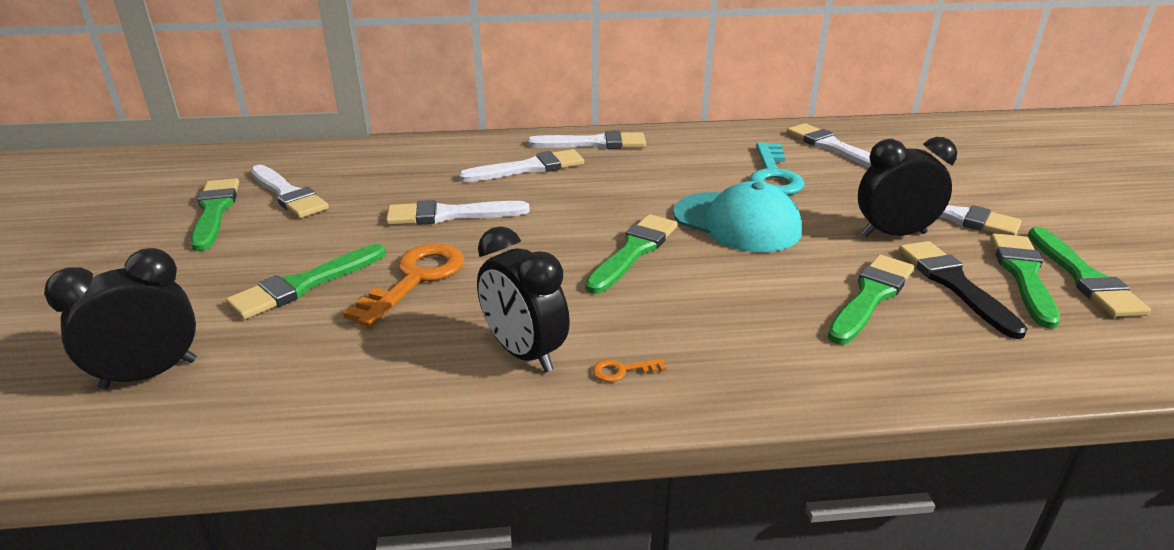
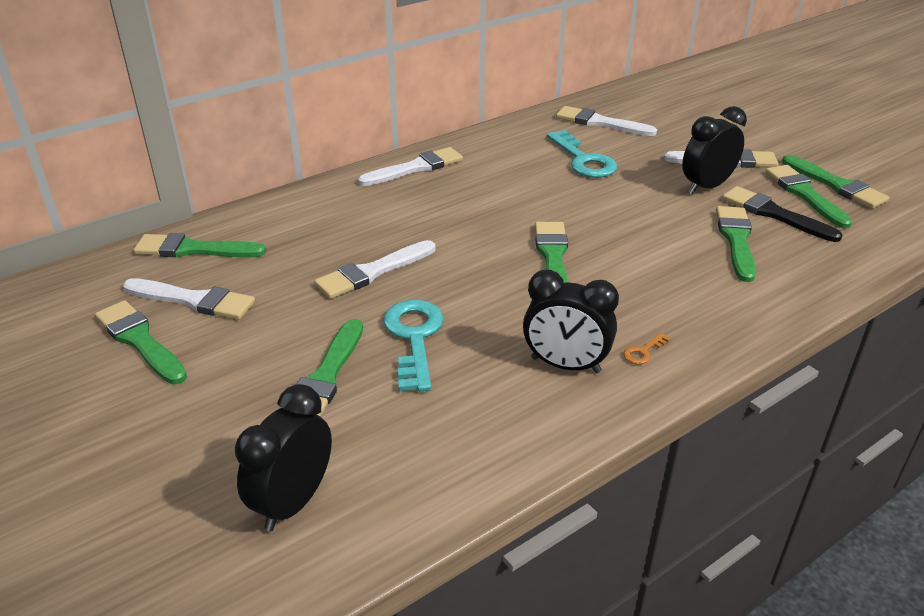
camera: 30 degrees left, 5 degrees up
(336, 159) = (193, 249): none -> green brush
(416, 279) = (414, 338): orange key -> turquoise key
(529, 168) = (388, 207): white brush -> none
(737, 222) = (599, 209): turquoise cap -> none

